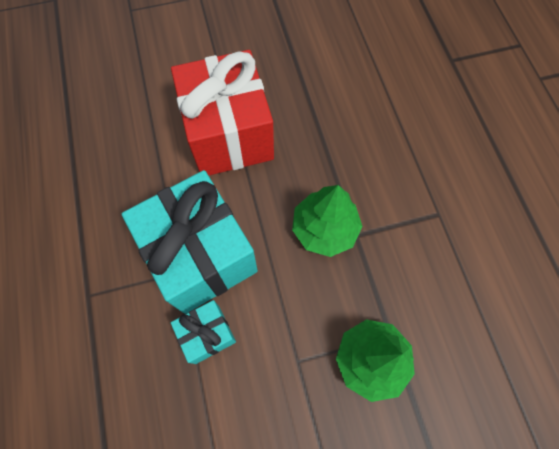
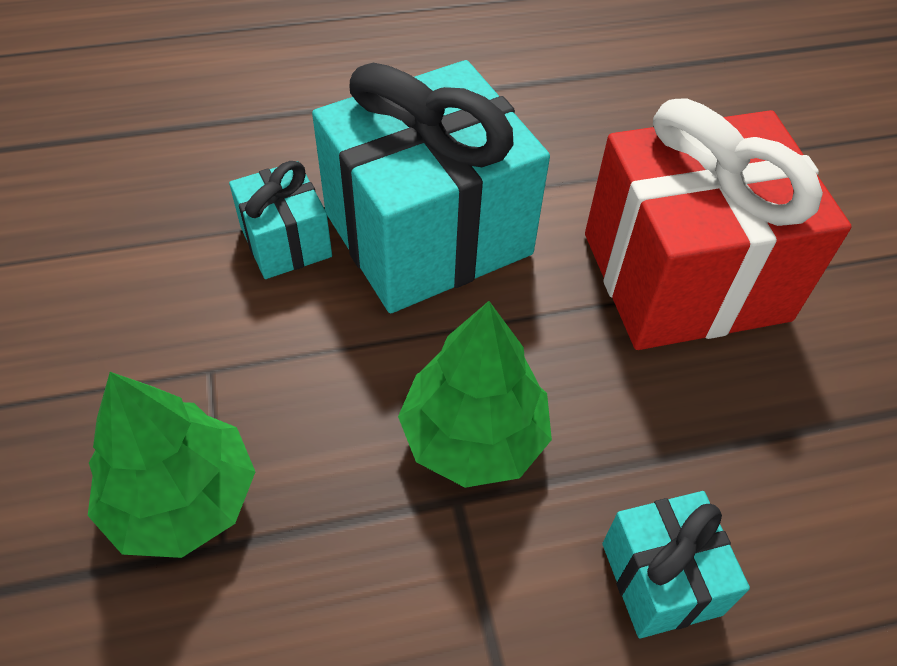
camera: 90 degrees right, 15 degrees down
(380, 159) = (661, 578): none -> turquoise gift

